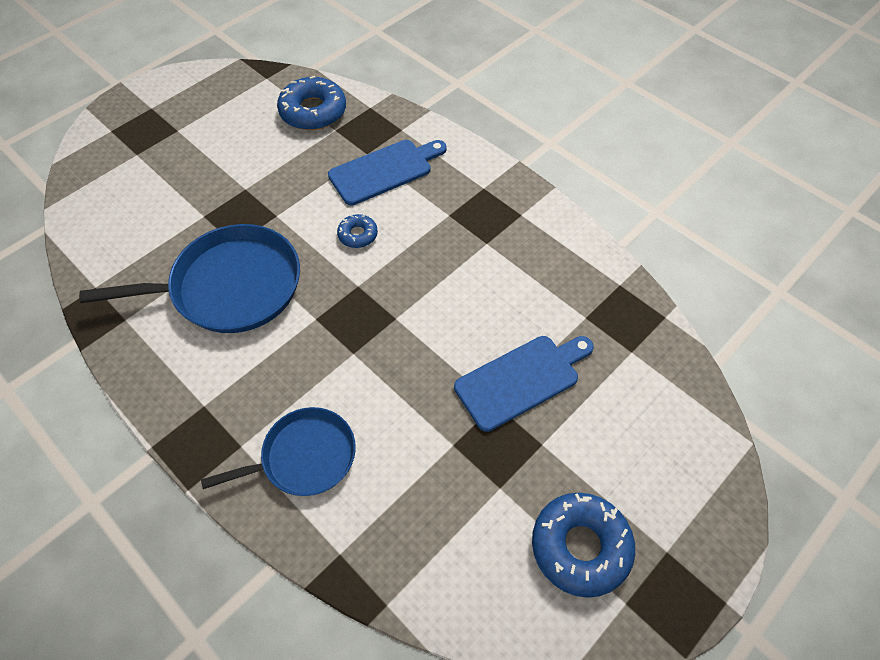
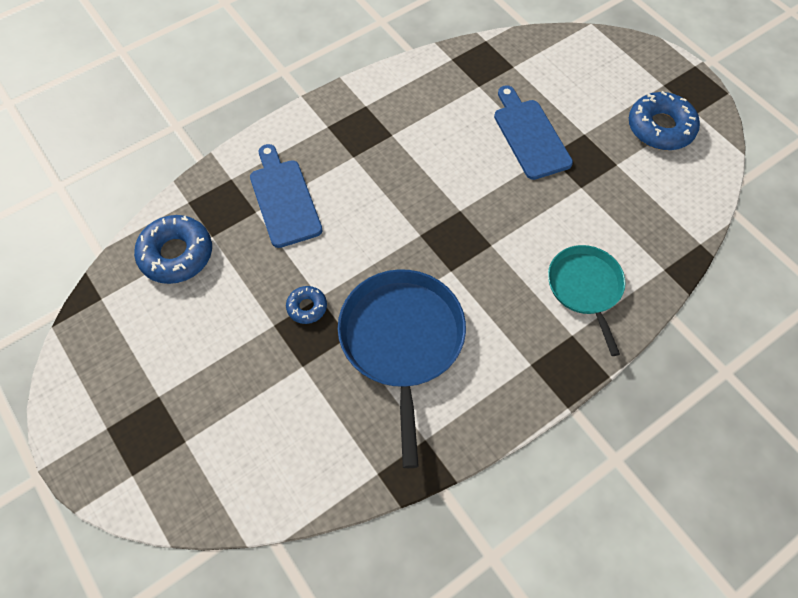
camera: 80 degrees left, 5 degrees up
(304, 457) = (585, 288): blue pan -> turquoise pan
(358, 235) = (361, 229): blue donut -> blue donut (307, 307)

